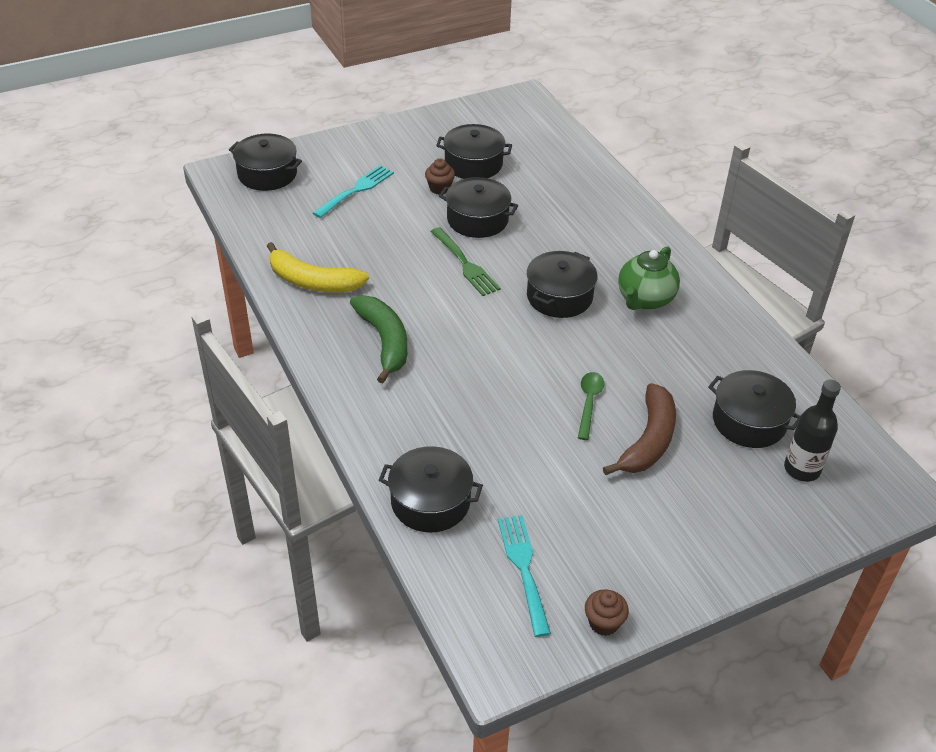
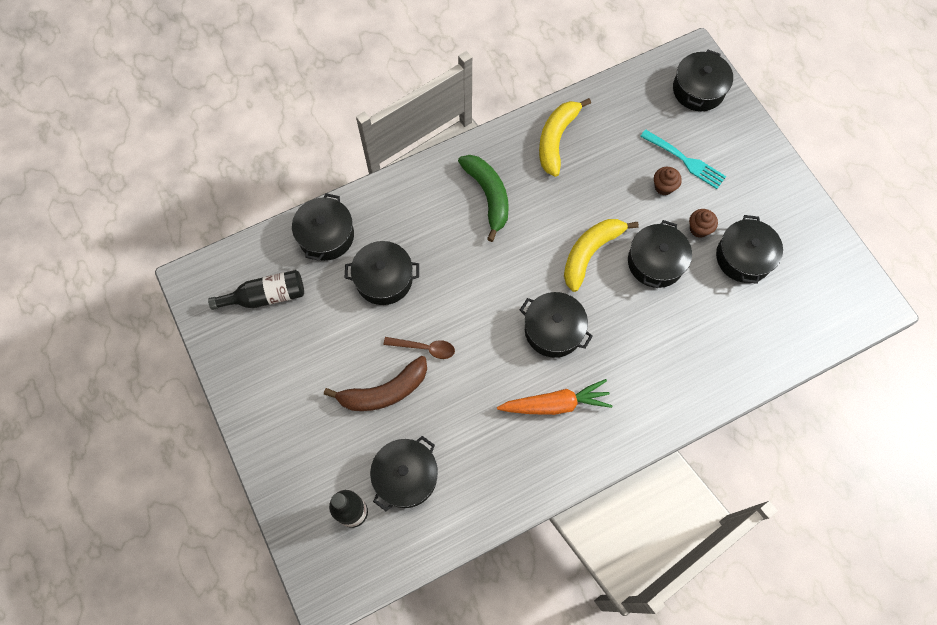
camera: 90 degrees right, 25 degrees up
(384, 342) = (488, 196): green banana -> green banana turned 90 degrees counterclockwise
(465, 264) = (590, 253): green fork -> yellow banana
(497, 440) = (384, 279): none -> black pot
(524, 568) = (266, 296): turquoise fork -> black bottle
(589, 403) = (424, 348): green spoon -> brown spoon
(603, 623) = (219, 346): brown cupcake -> brown cupcake (663, 187)
(645, 300) = (555, 404): green teapot -> orange carrot
(648, 440) = (384, 391): brown banana -> brown banana turned 45 degrees counterclockwise

